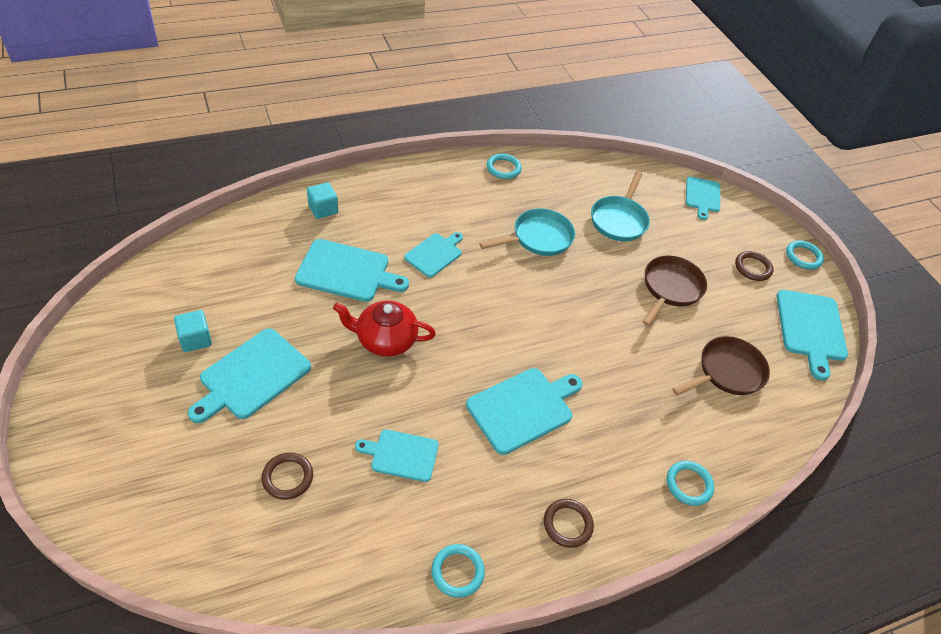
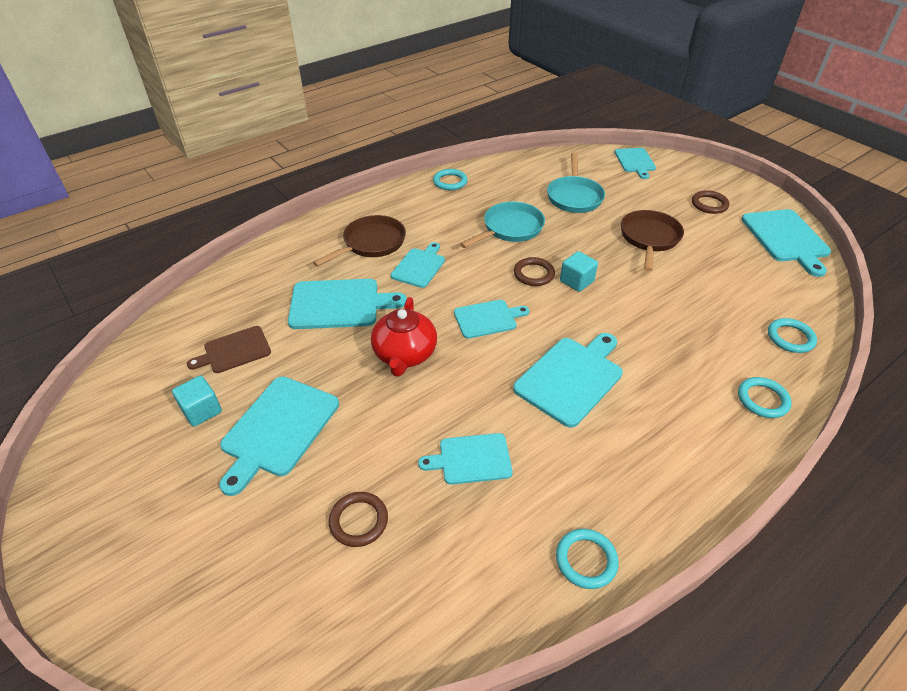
camera: 10 degrees left, 5 degrees down
(240, 290) = (234, 350): none -> brown cutting board
(323, 209) = (292, 256): turquoise cube -> turquoise cube (576, 281)
(385, 339) = (404, 354): red teapot -> red teapot turned 75 degrees counterclockwise
(474, 327) = (488, 318): none -> turquoise cutting board
(567, 524) = (671, 474): brown ring -> brown ring (533, 274)
(727, 372) = (738, 292): brown pan -> brown pan (371, 243)
(803, 257) = (745, 185): turquoise ring -> turquoise ring (790, 338)

